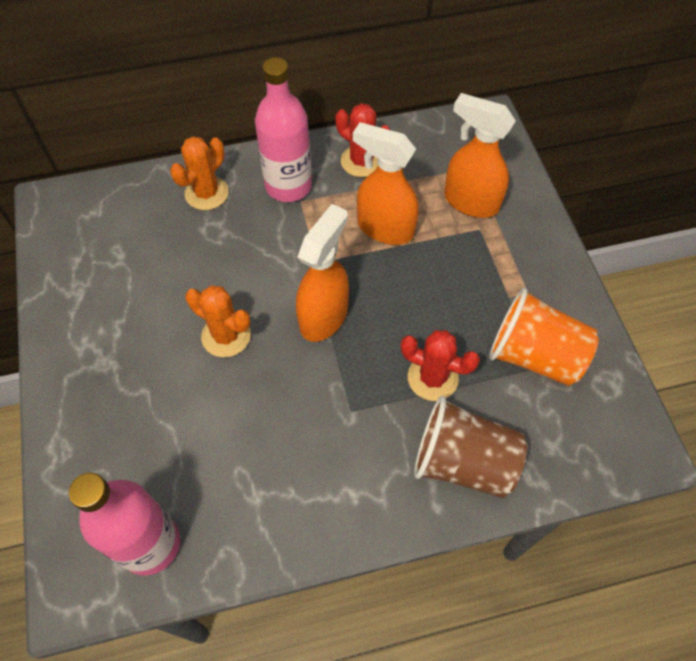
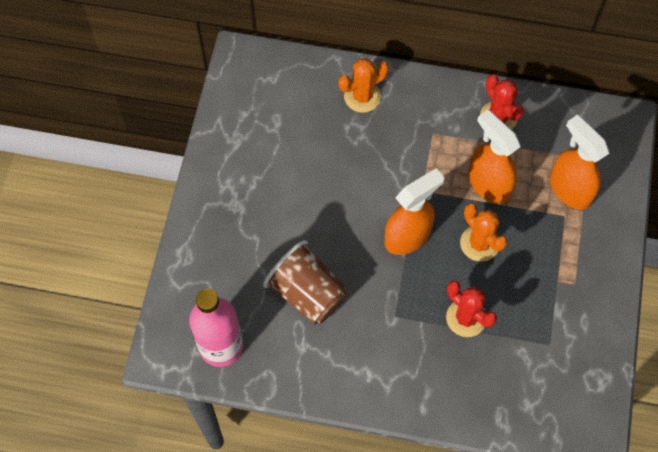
camera: 25 degrees right, 5 degrees up
(226, 336) = (329, 221): orange cactus -> orange cactus (479, 243)
(288, 186) = (429, 116): pink bottle -> none
(463, 462) = (457, 387): brown cup -> brown cup (307, 293)
(534, 355) = (552, 334): orange cup -> none

